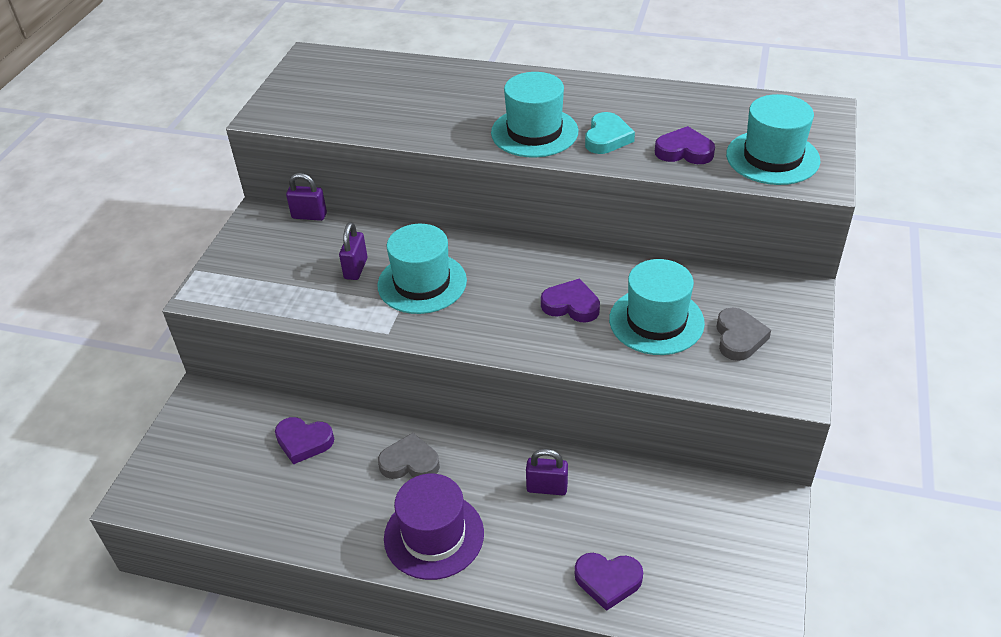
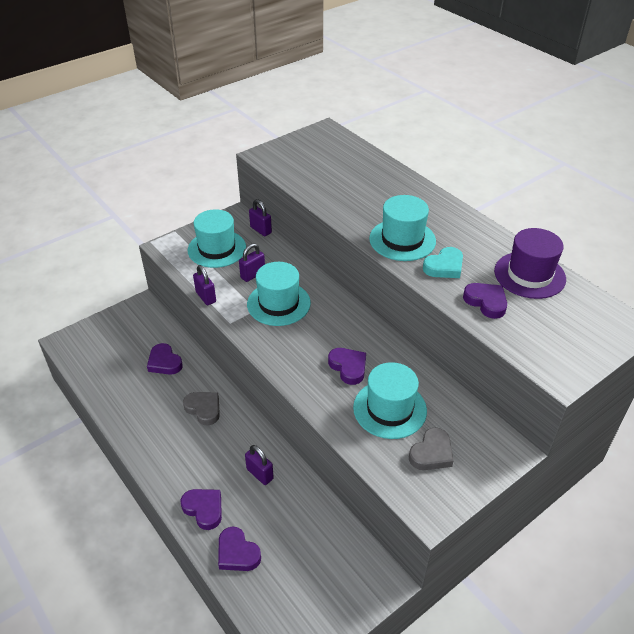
camera: 35 degrees right, 0 degrees up
(325, 322) = (206, 297): none -> purple padlock
(434, 535) = (175, 459): purple hat -> purple hat (529, 275)
(524, 564) = (204, 509): none -> purple heart
(772, 157) = (545, 339): turquoise hat -> turquoise hat (217, 249)

